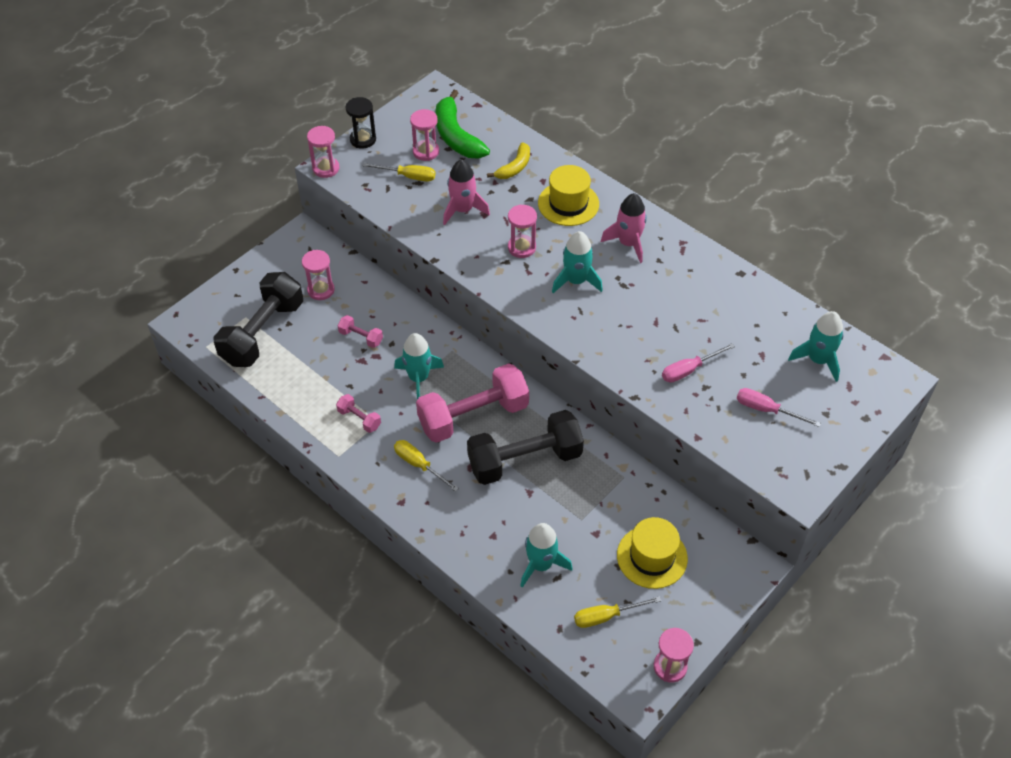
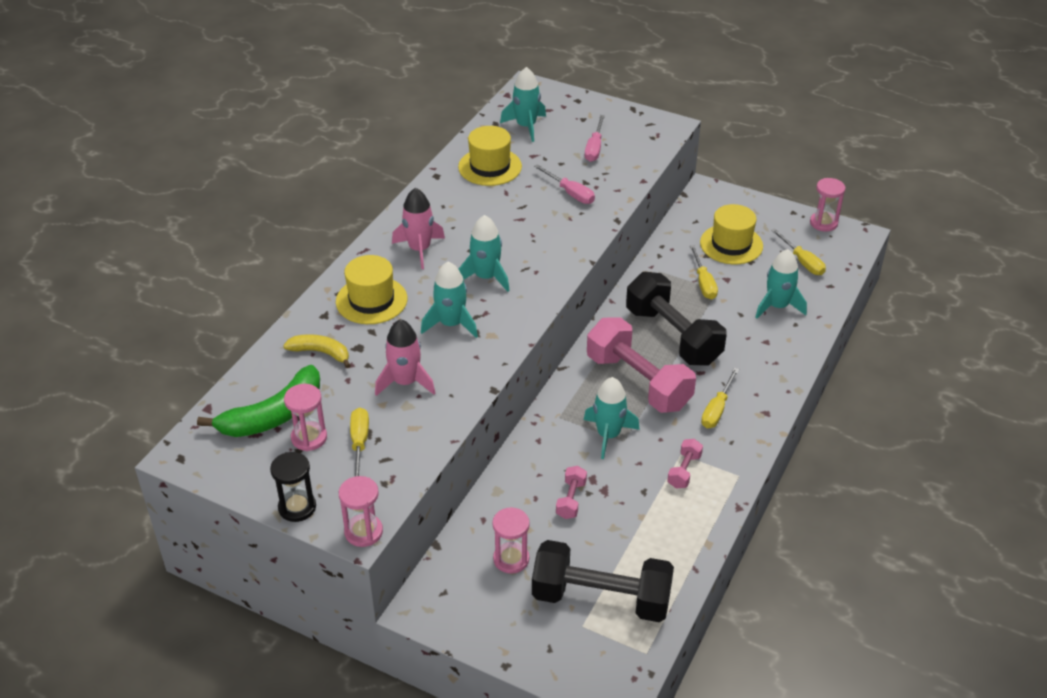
camera: 105 degrees left, 10 degrees down
(521, 247) = (451, 324): pink hourglass -> turquoise rocket
(595, 510) = (703, 283): none -> yellow screwdriver
(748, 316) = (490, 167): none -> yellow hat

